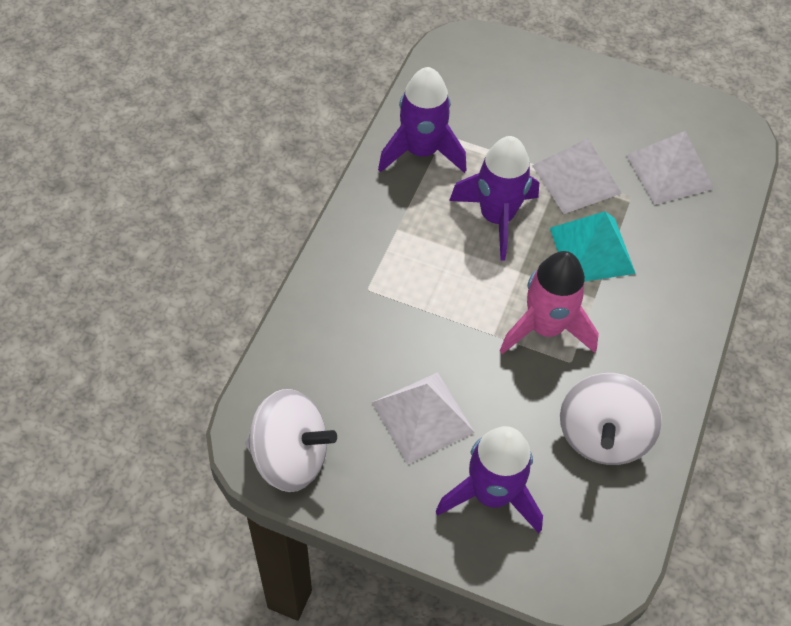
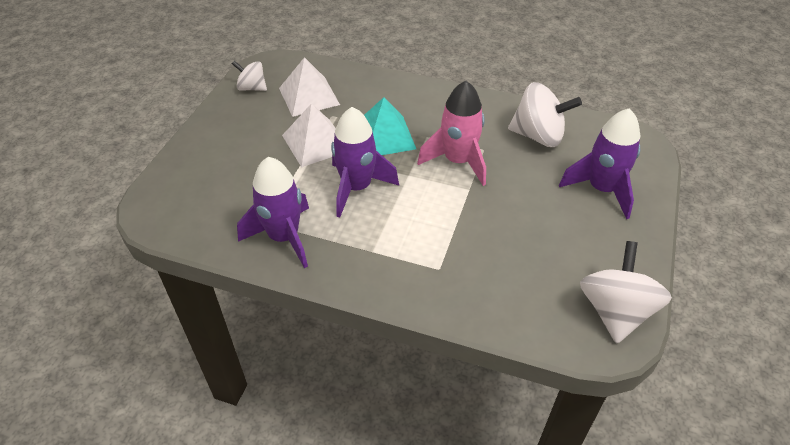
camera: 90 degrees left, 10 degrees down
(422, 417) = (552, 228): white pyramid -> none
(681, 113) = (252, 88): none -> white spinning top

